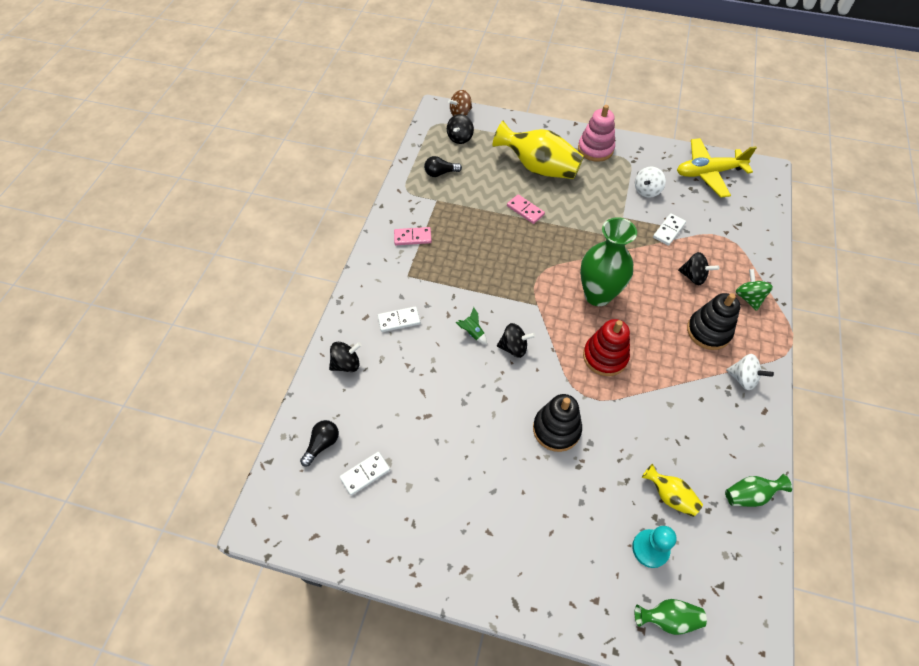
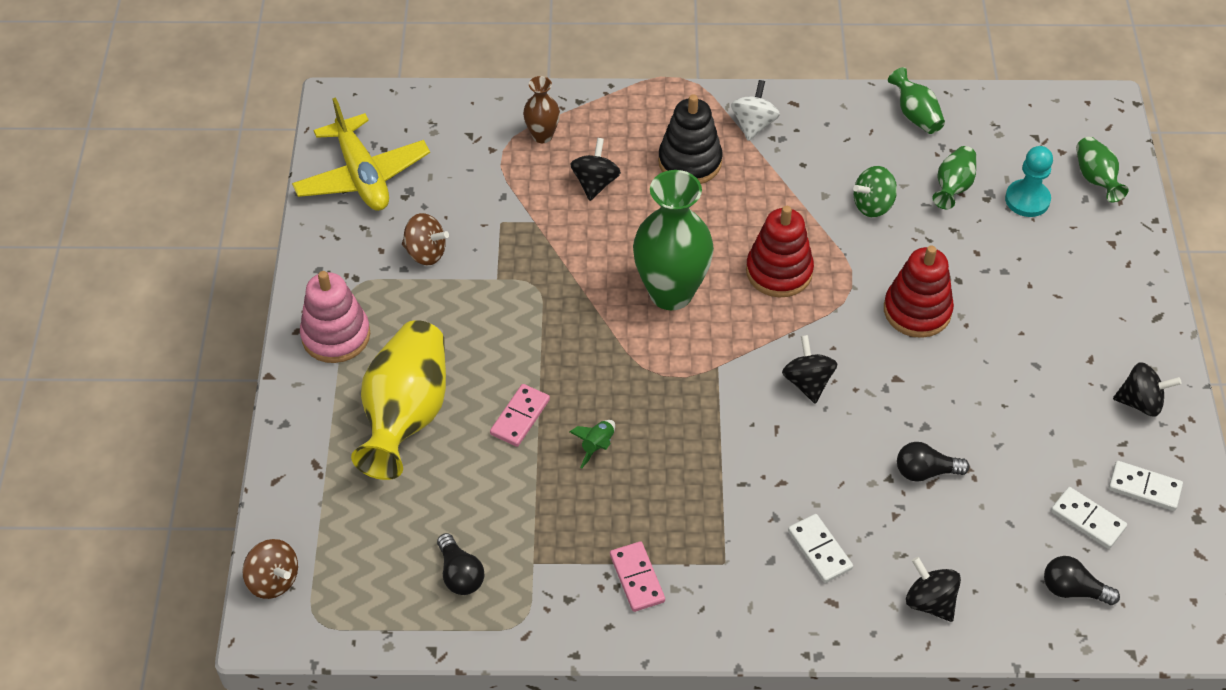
camera: 105 degrees left, 5 degrees down
(431, 391) = (925, 471): none -> black light bulb
(460, 138) = (351, 563): black spinning top -> black spinning top (1140, 402)
(472, 332) = (802, 441): green rocket -> green rocket (597, 446)
(556, 429) = (917, 311): black stacking toy -> red stacking toy
(647, 190) = (426, 253): white spinning top -> brown spinning top
(668, 230) = (509, 218): white domino -> white domino (1144, 488)
(669, 496) = (953, 187): yellow vase -> green vase
(737, 258) = (542, 136): none -> brown vase
(748, 297) = (613, 122): green spinning top -> green spinning top (873, 205)

